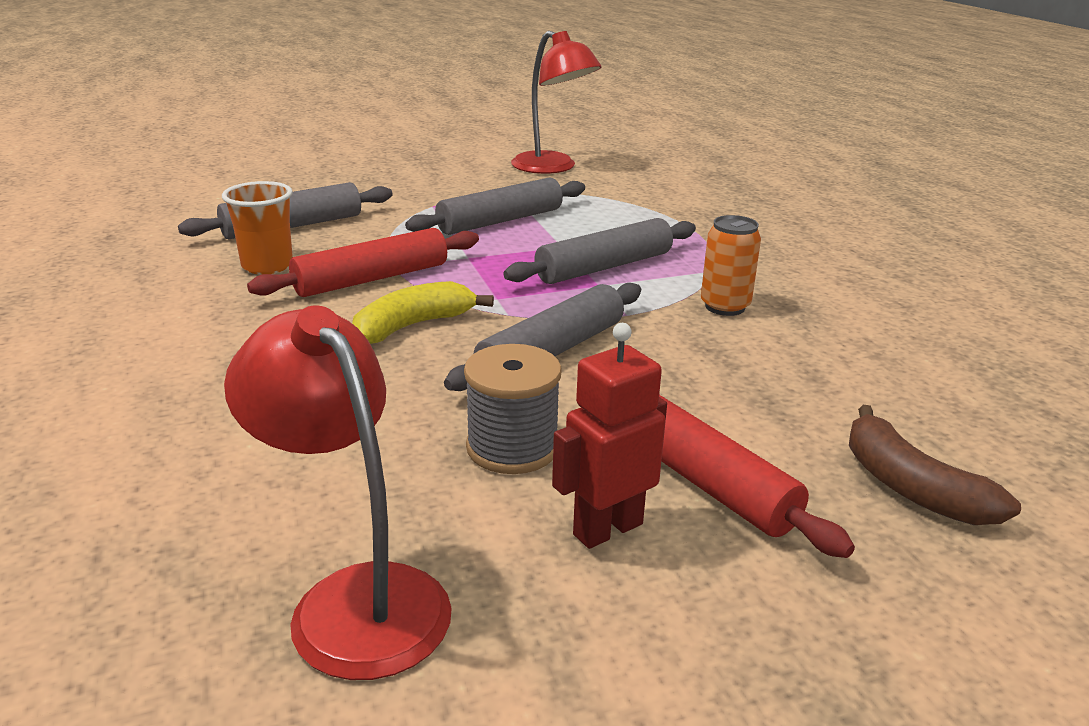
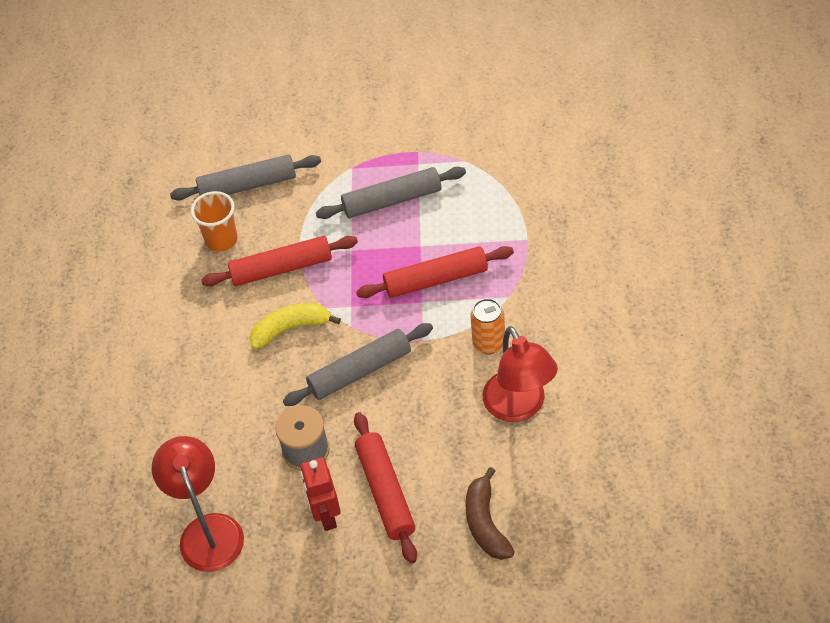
camera: 25 degrees right, 25 degrees up
(552, 168) = (469, 112): red lamp -> red lamp (519, 407)
(604, 267) = (436, 279): grey rolling pin -> red rolling pin
(607, 529) = (326, 516): red robot -> red robot turned 90 degrees counterclockwise

